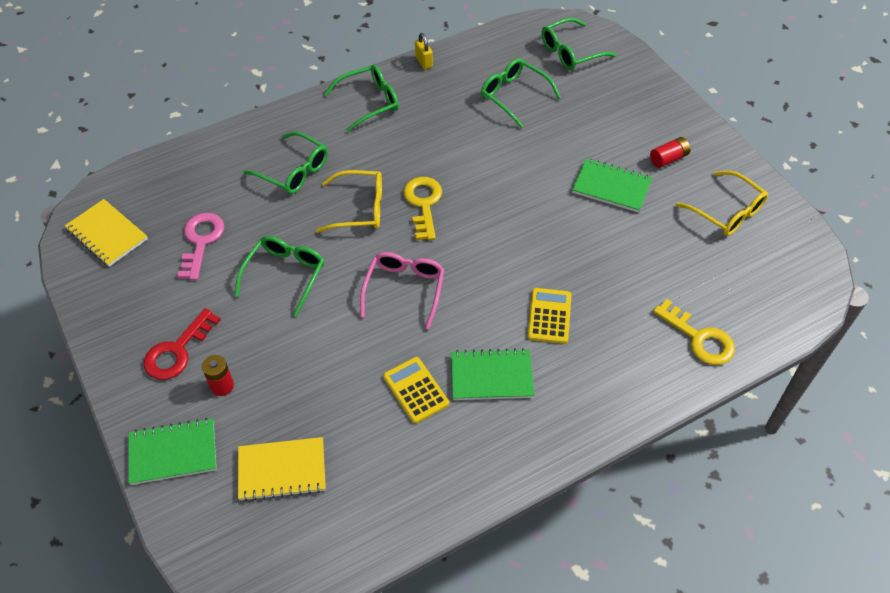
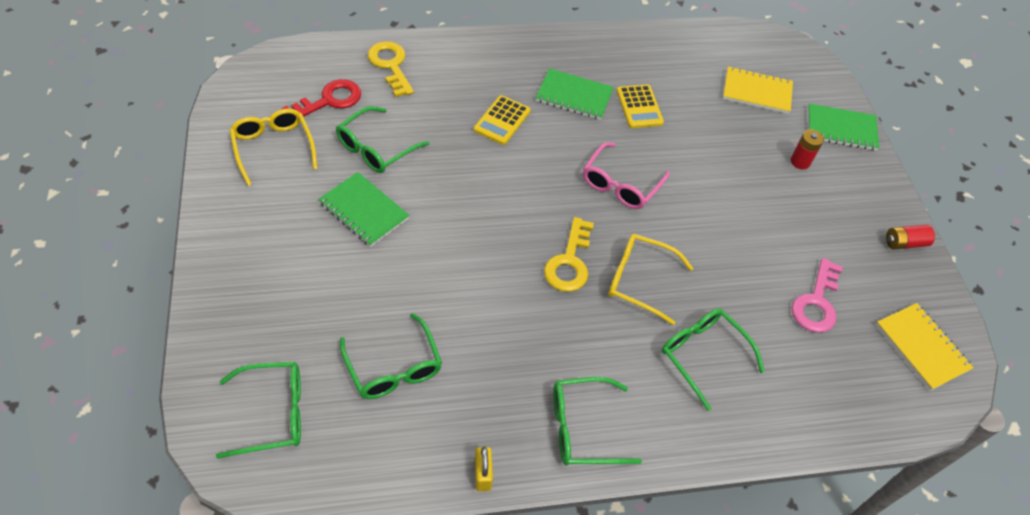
camera: 165 degrees left, 0 degrees up
(177, 350) = (839, 202): red key -> red key (329, 101)
(285, 275) = (732, 236): green glasses -> green glasses (376, 148)
(668, 158) = (280, 219): red battery -> red battery (904, 243)

